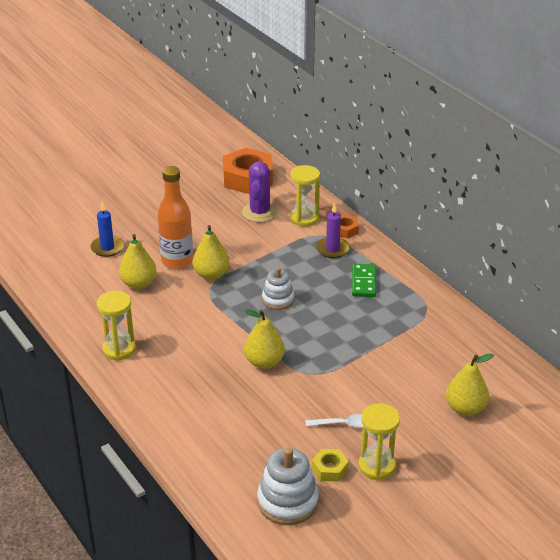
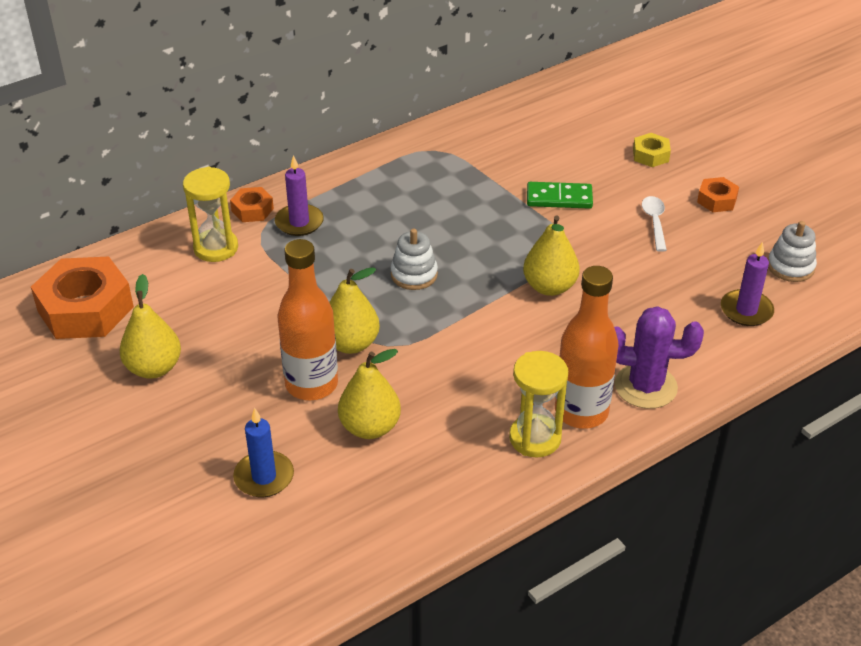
camera: 90 degrees left, 5 degrees up
(139, 371) = (581, 412): none -> orange bottle
(234, 466) = (746, 310): none -> purple candle
(259, 212) = (190, 294): purple cactus -> purple cactus (645, 386)
(287, 502) = (790, 267): white stacking toy -> white stacking toy, size x0.65
(330, 469) = (730, 234): yellow nut -> yellow nut (650, 155)
(363, 282) = (377, 197): green domino -> green domino (559, 198)
(377, 466) = (717, 200): yellow hourglass -> orange nut
(465, 408) = (611, 135): yellow pear -> yellow pear (154, 368)

